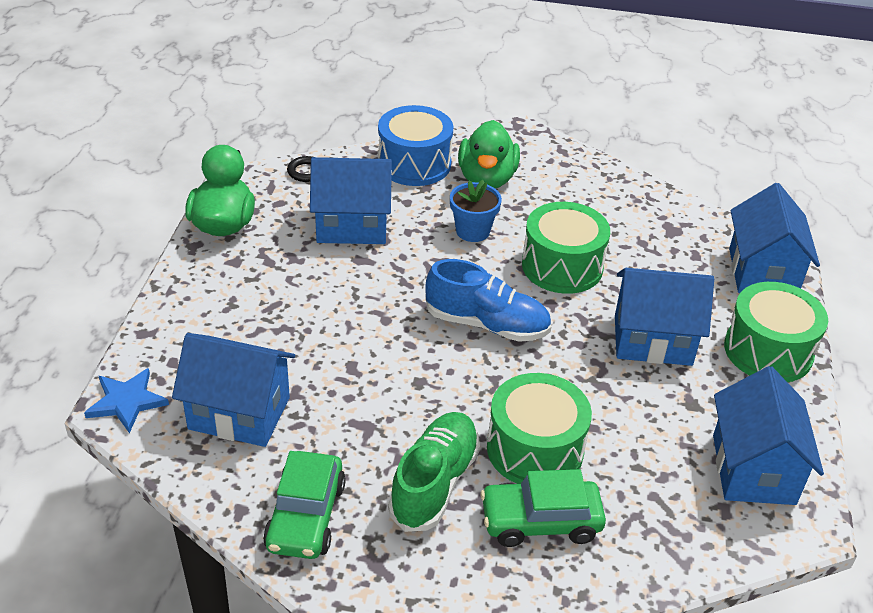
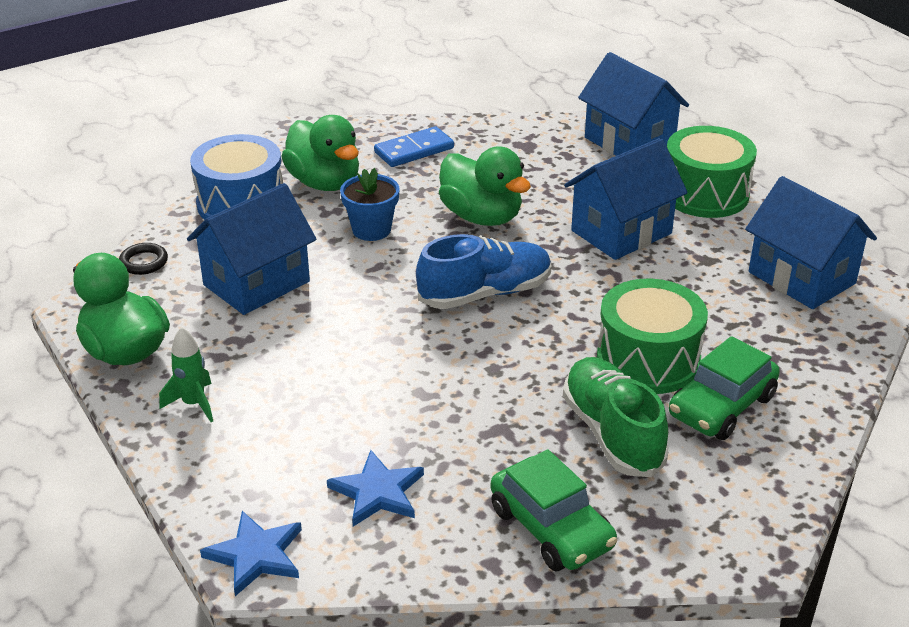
camera: 40 degrees left, 5 degrees down
(216, 283) = (193, 404): none -> green rocket
(239, 413) = (378, 492): blue house -> blue star
(562, 266) = (482, 217): green drum -> green duck
(581, 188) = (414, 150): none -> blue domino

